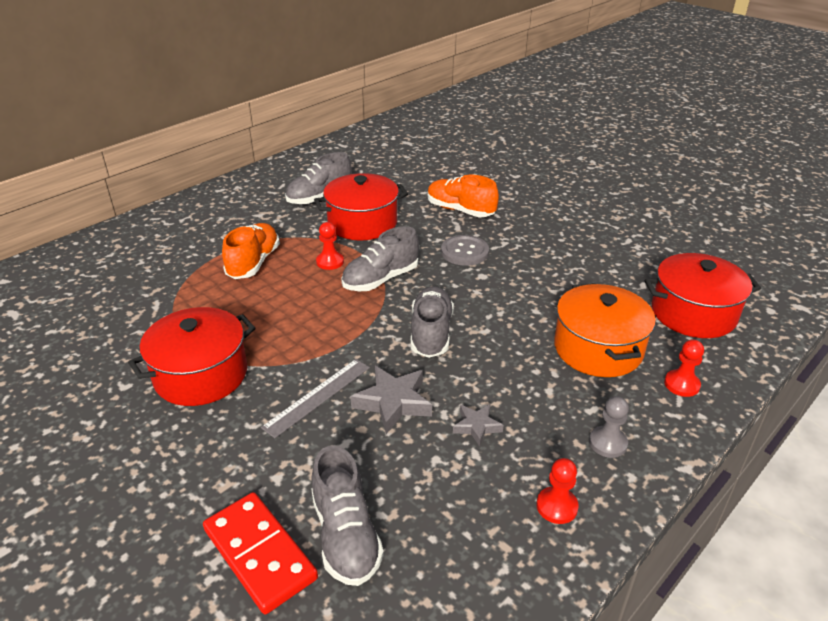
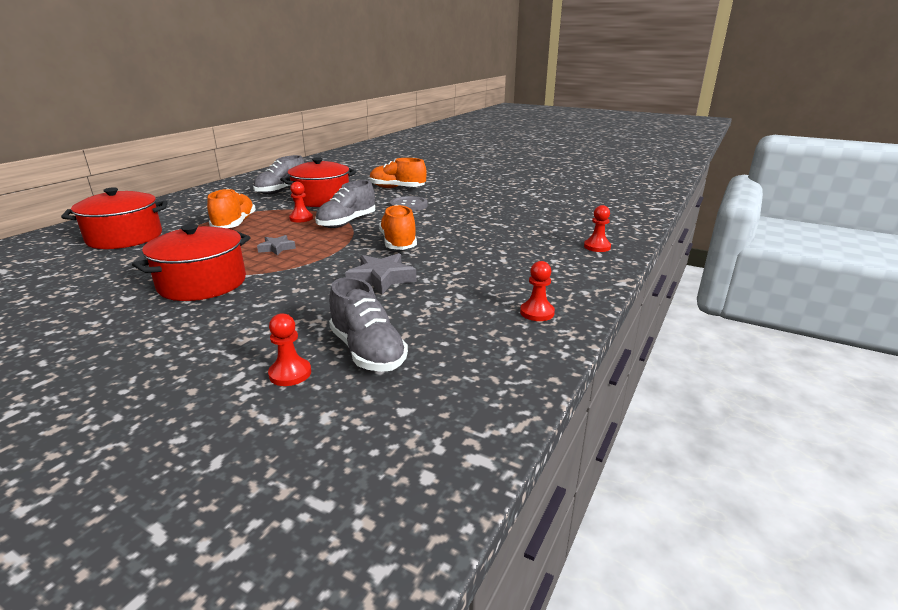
camera: 15 degrees left, 10 degrees down
(259, 554) = (290, 373): red domino -> red pawn
(317, 396) = (314, 283): grey ruler -> none
(431, 333) = (398, 243): grey shoe -> orange shoe
(476, 426) = (455, 282): grey star -> grey star (277, 248)
(598, 349) = (529, 238): orange pot -> none
(608, 443) = (559, 278): grey pawn -> none
(693, 313) = (587, 217): red pot -> red pot (125, 237)

